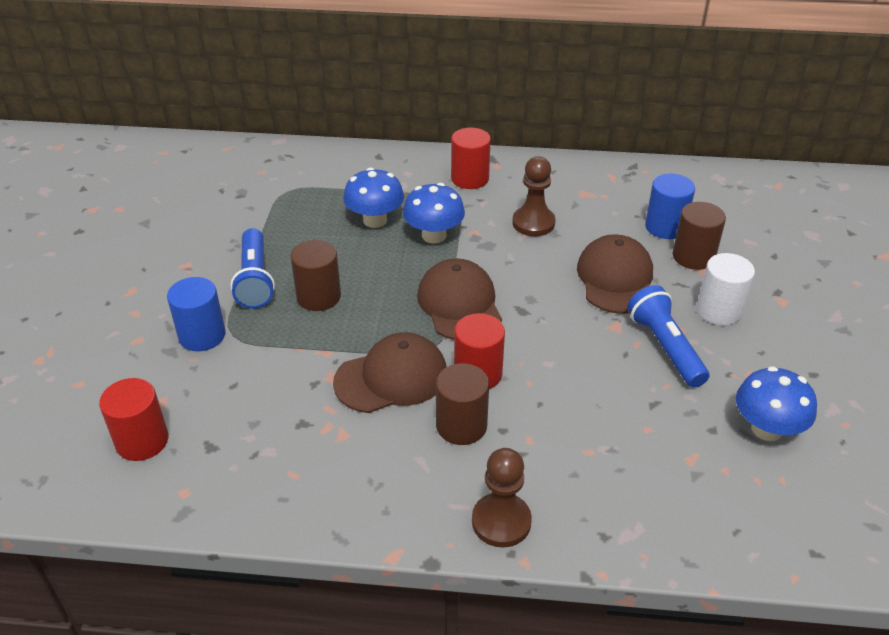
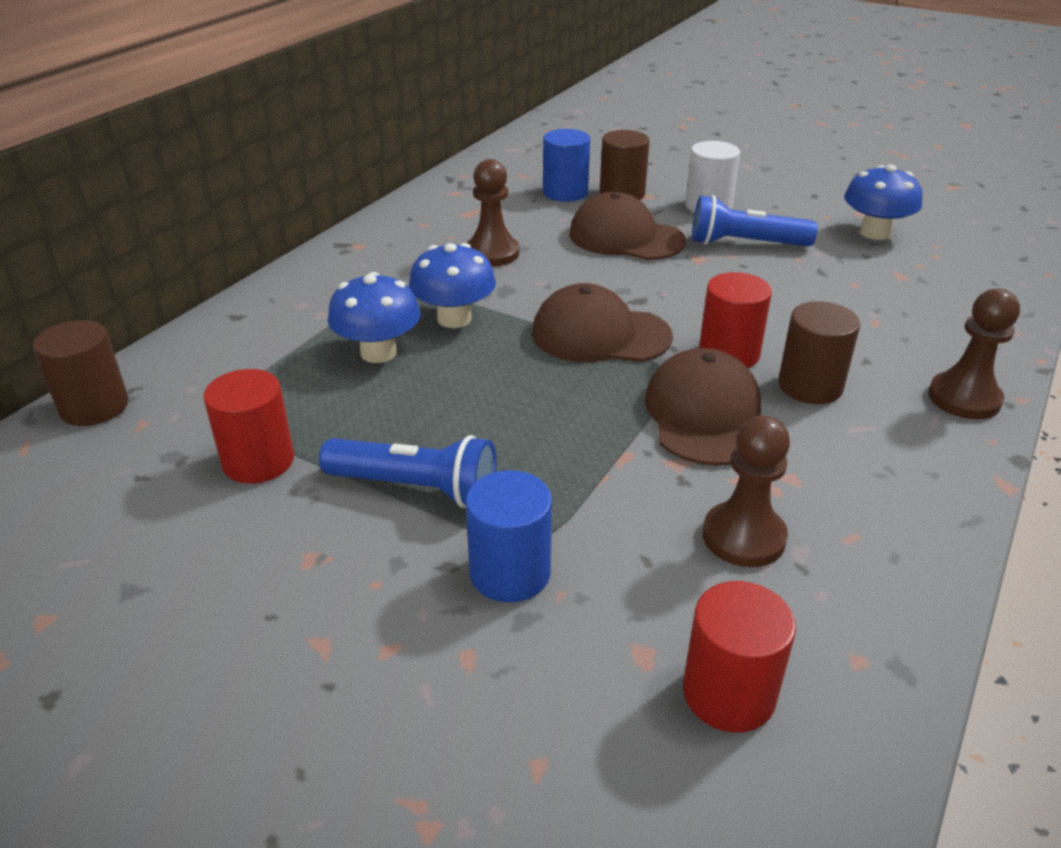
camera: 65 degrees left, 5 degrees down
(271, 422) = (743, 537): none -> brown pawn
(318, 296) = (504, 436): brown cylinder -> brown cylinder (94, 407)
(470, 178) = (365, 267): red cylinder -> red cylinder (258, 461)

